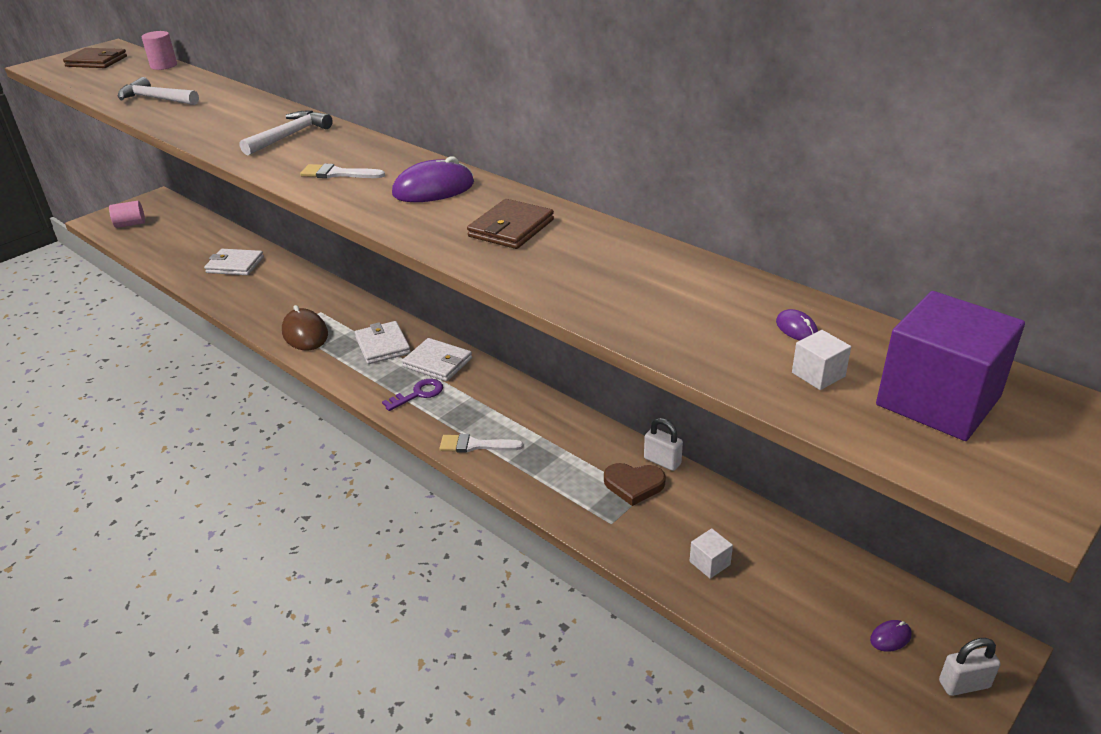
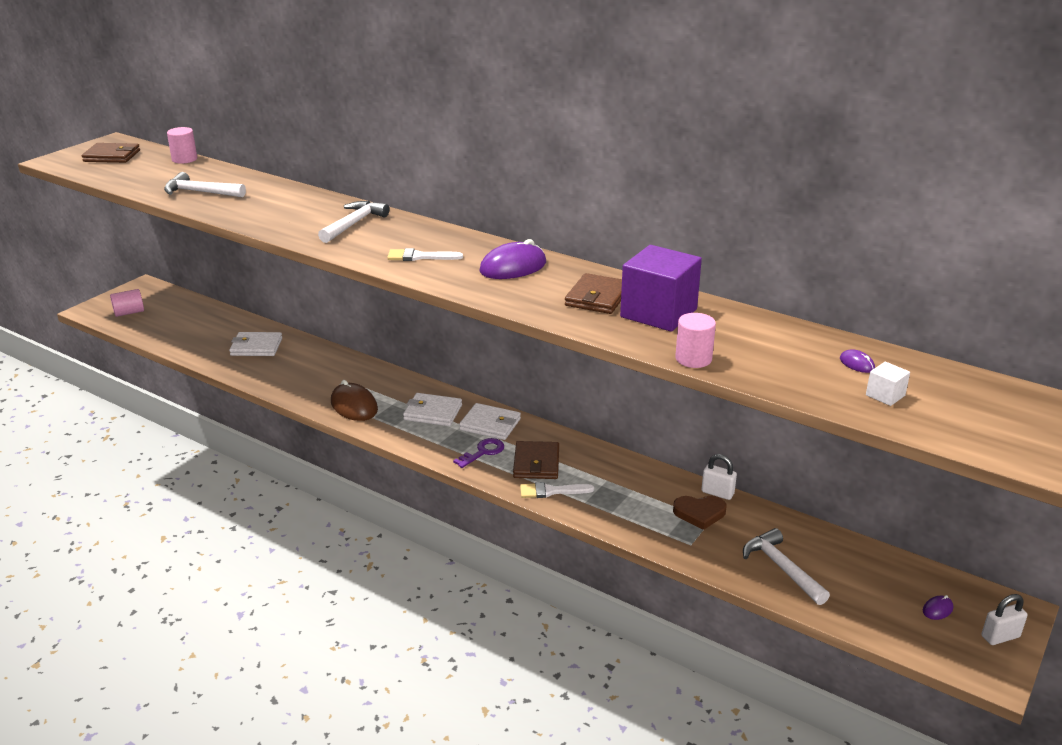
camera: 10 degrees left, 5 degrees down
(383, 345) = (433, 412): white wallet -> white wallet turned 45 degrees counterclockwise
(471, 411) = (536, 463): none -> brown wallet
(589, 311) = (693, 359): none -> pink cylinder
(709, 563) = (781, 568): white cube -> white hammer
(938, 401) = (975, 408): purple cube -> purple cube (658, 313)

